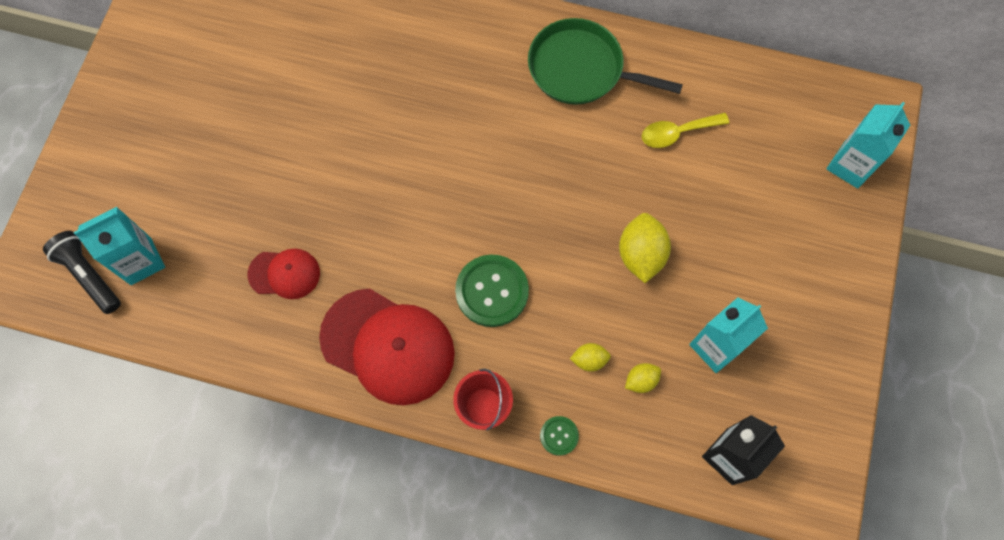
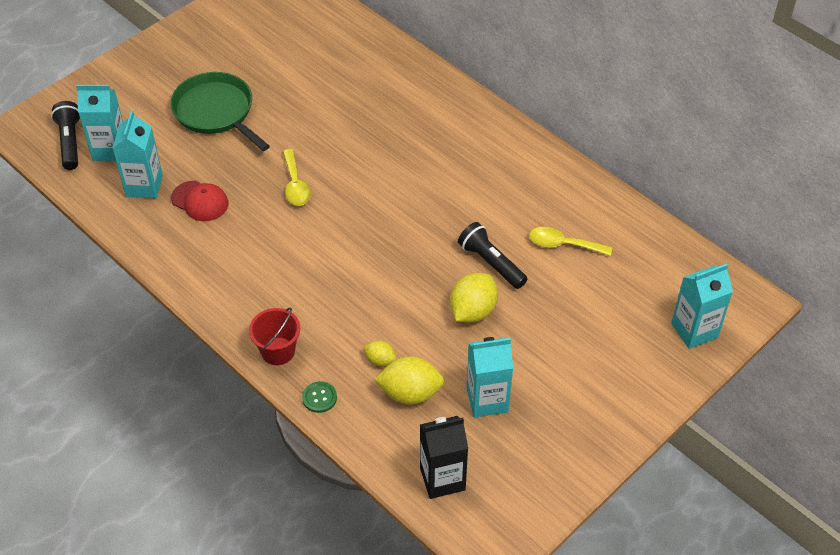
camera: 30 degrees right, 20 degrees down
(211, 287) = (144, 186): none -> turquoise carton
(372, 201) = (295, 185): none -> yellow spoon
(388, 346) = (238, 280): red cap -> none
(492, 291) = (340, 281): green button -> none
(580, 69) = (517, 170): green pan -> green pan (216, 112)
(623, 190) = (491, 263): none -> black flashlight
(641, 380) = (410, 393): yellow lemon -> yellow lemon, size x1.84

